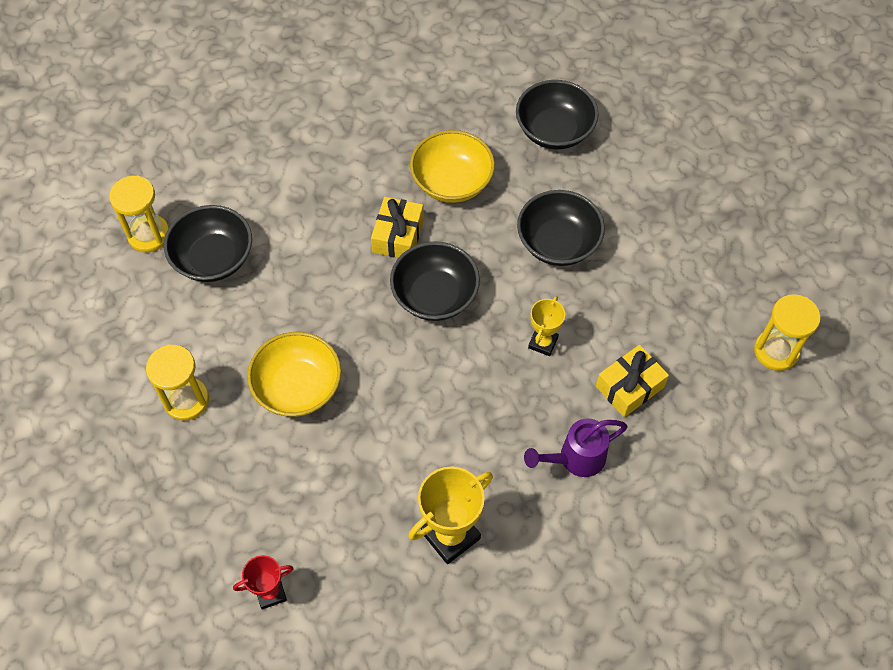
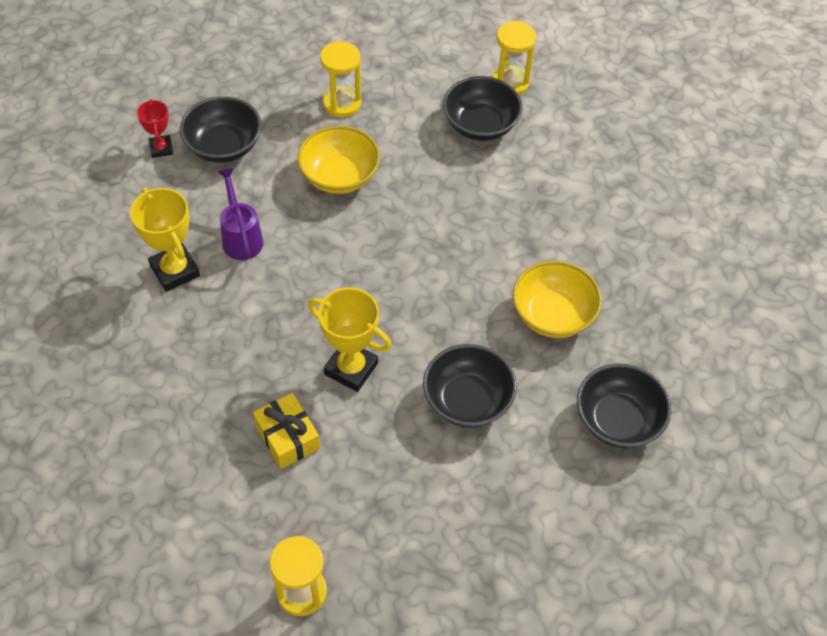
camera: 95 degrees right, 5 degrees down
(398, 236) = (490, 263): yellow gift -> none
(435, 295) = (418, 285): black bowl -> black bowl (224, 146)
(543, 343) = (351, 368): yellow trophy -> yellow trophy, size x1.69
(576, 458) = (222, 377): purple watering can -> purple watering can (241, 237)

